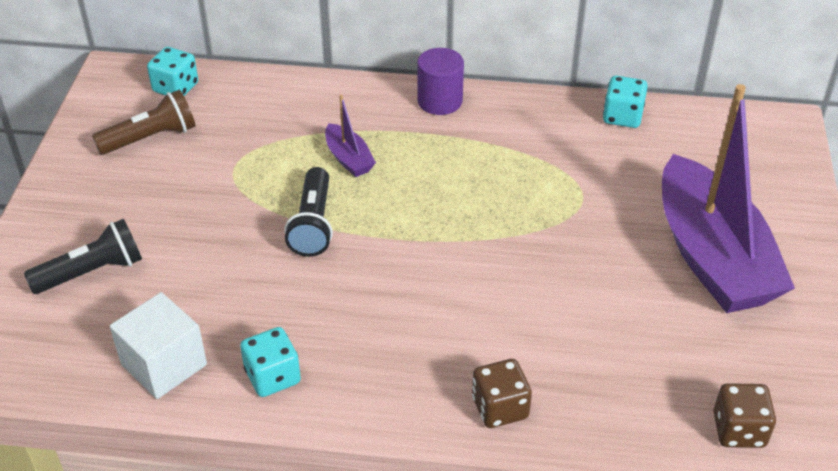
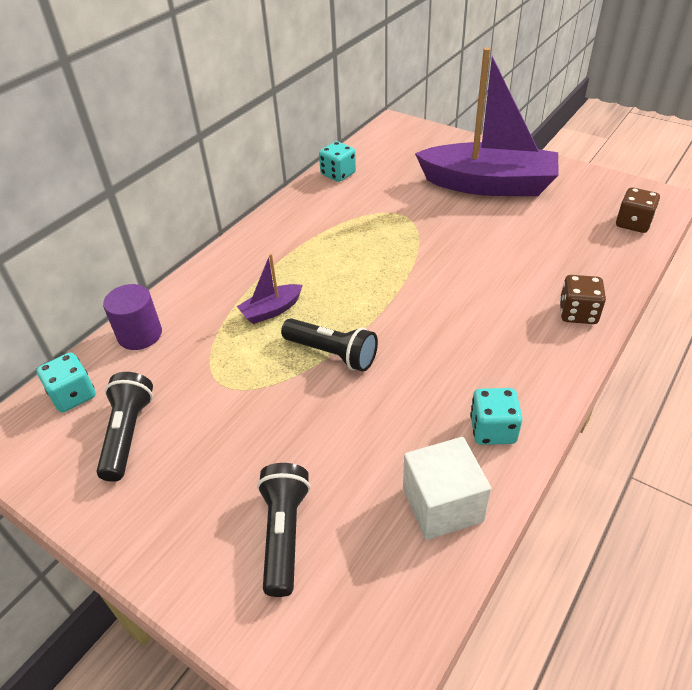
camera: 60 degrees left, 0 degrees up
(151, 138) = (128, 434): brown flashlight -> black flashlight
(349, 159) = (271, 310): purple boat -> purple boat turned 150 degrees clockwise
(440, 101) = (248, 244): purple cylinder -> purple cylinder (140, 335)

